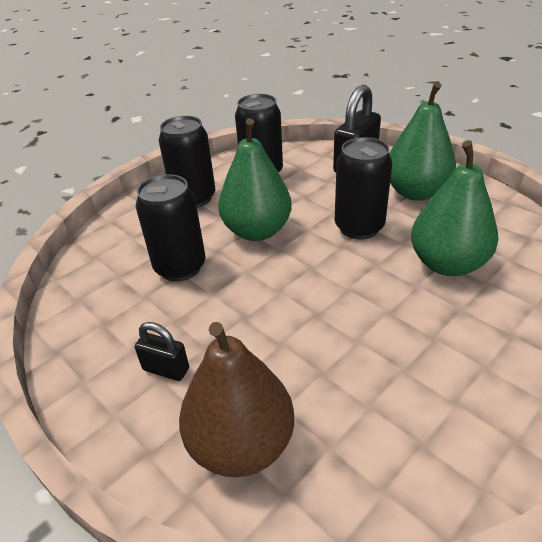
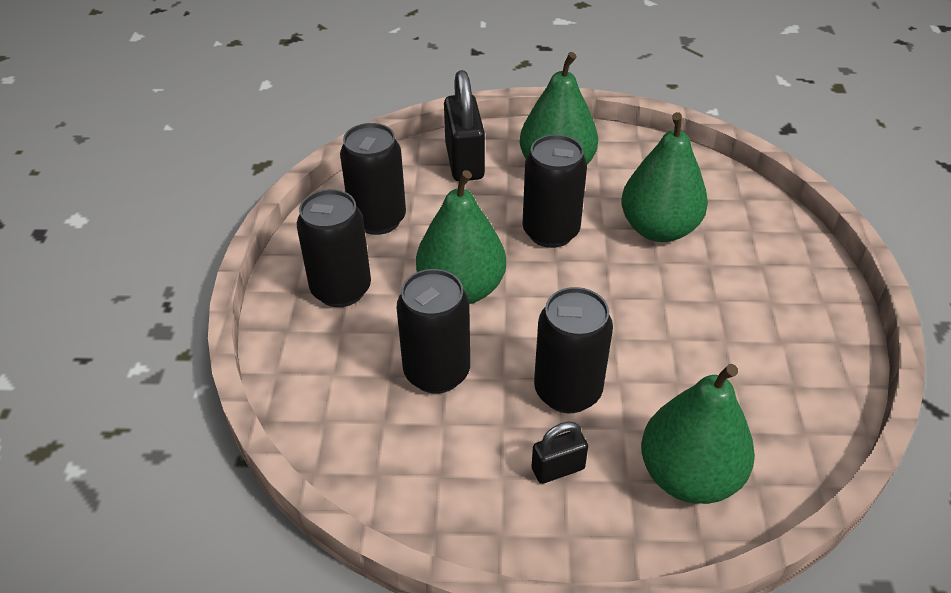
camera: 45 degrees left, 5 degrees up
(238, 327) = (567, 391): none -> black can
(241, 443) = (689, 476): brown pear -> green pear

